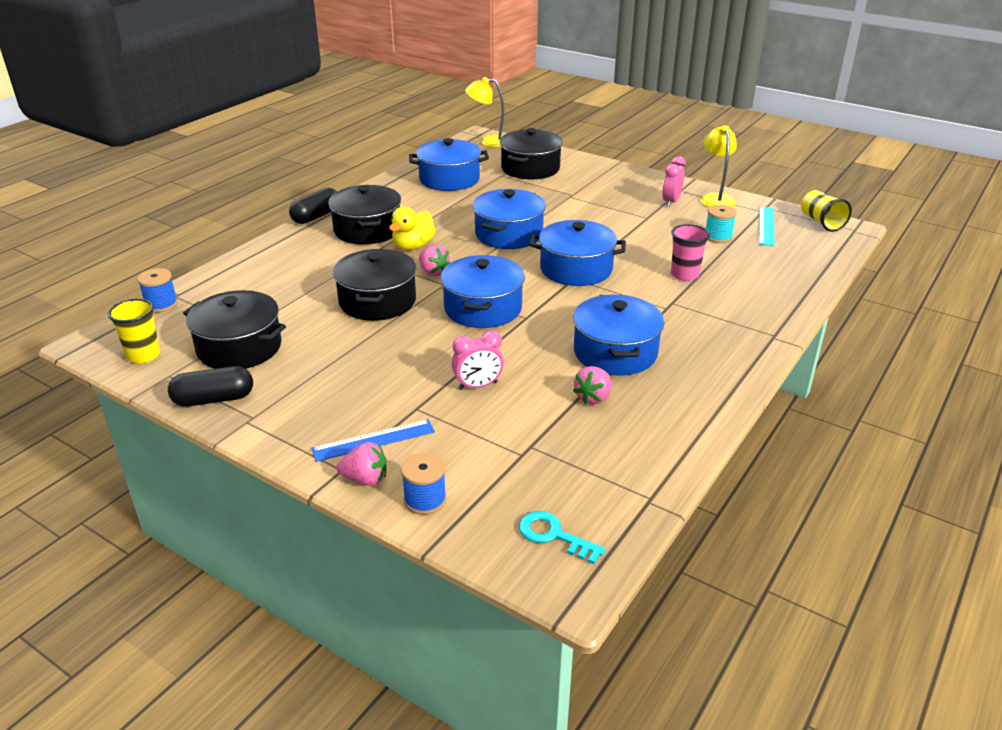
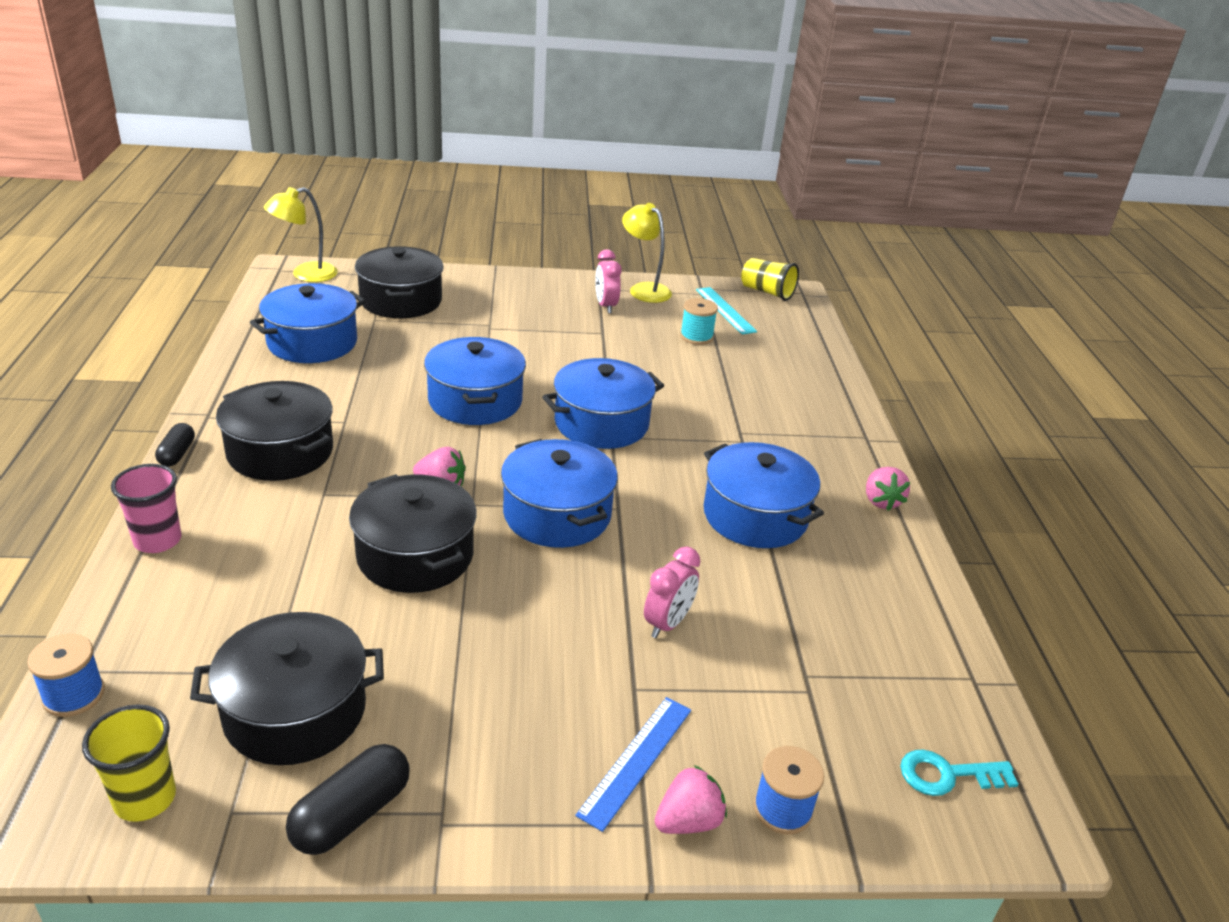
camera: 40 degrees left, 0 degrees up
(316, 216) = (177, 454): black capsule -> black capsule, size x0.62
(413, 246) = (372, 456): yellow duck -> none
(593, 397) = (796, 582): pink strawberry -> pink strawberry (881, 501)
(684, 275) = (715, 393): pink cup -> pink cup (157, 540)

